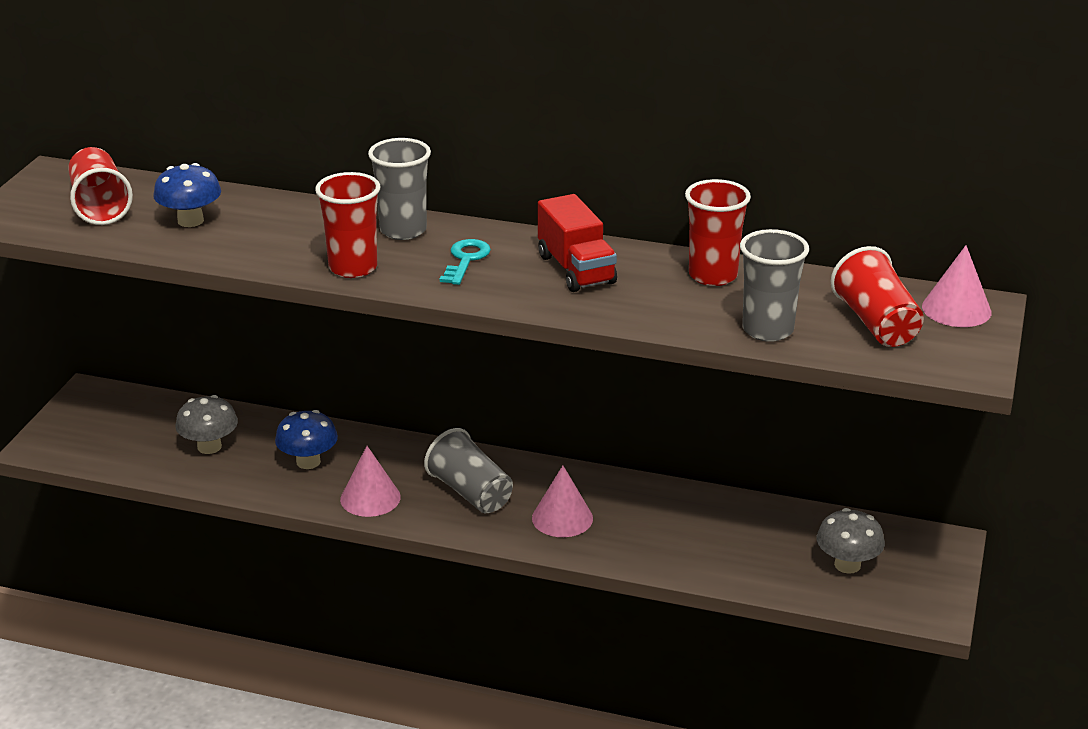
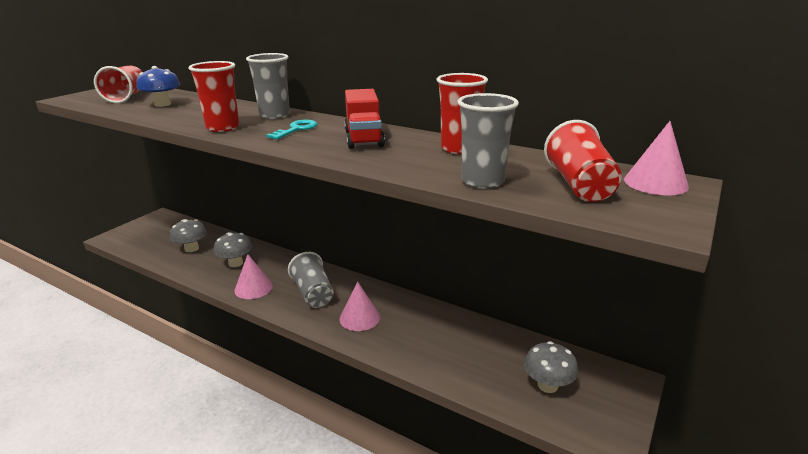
camera: 15 degrees right, 5 degrees down
(308, 462) = (235, 263): blue mushroom -> grey mushroom

